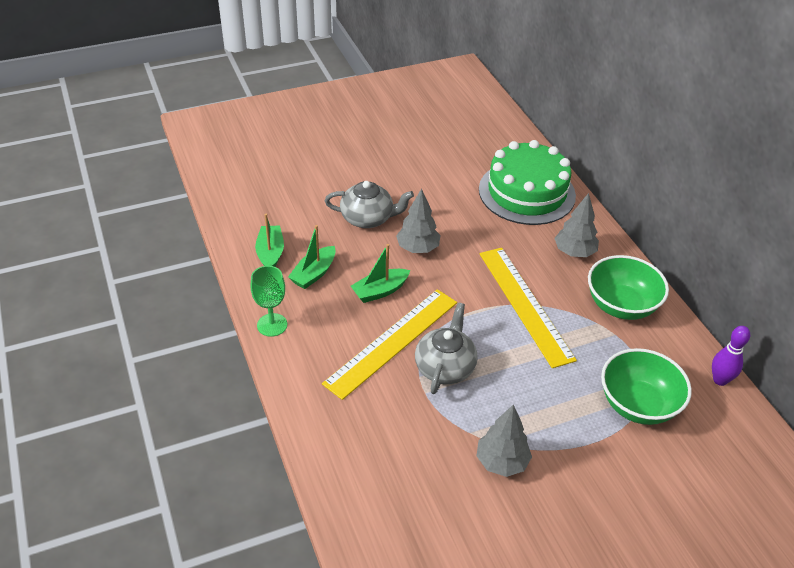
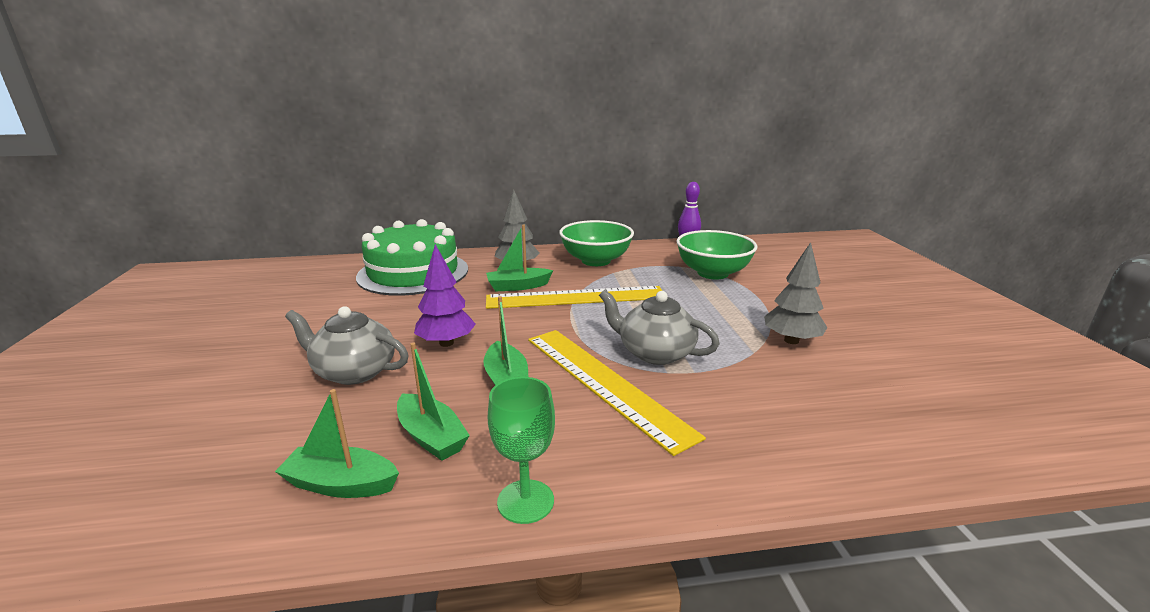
camera: 75 degrees left, 20 degrees down
(368, 218) = (354, 371): grey teapot -> grey teapot turned 90 degrees counterclockwise
(418, 248) = (446, 343): grey tree -> purple tree
(530, 263) = (518, 286): none -> green boat

